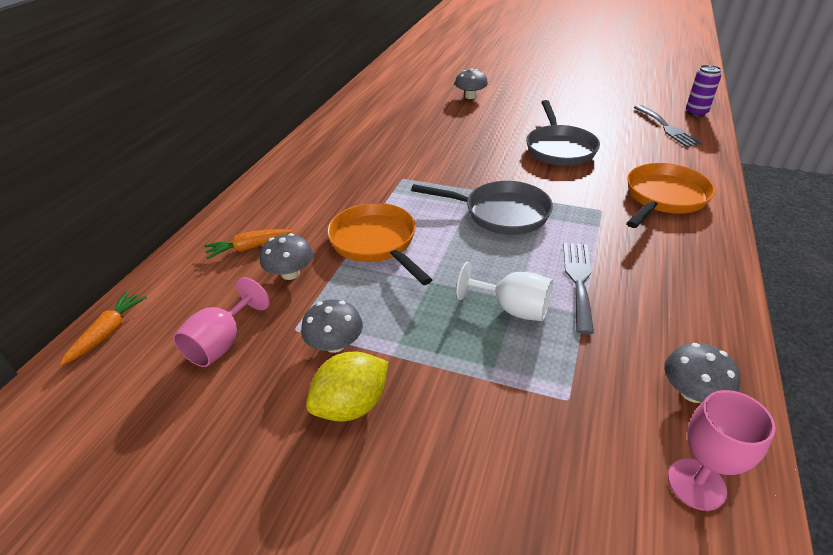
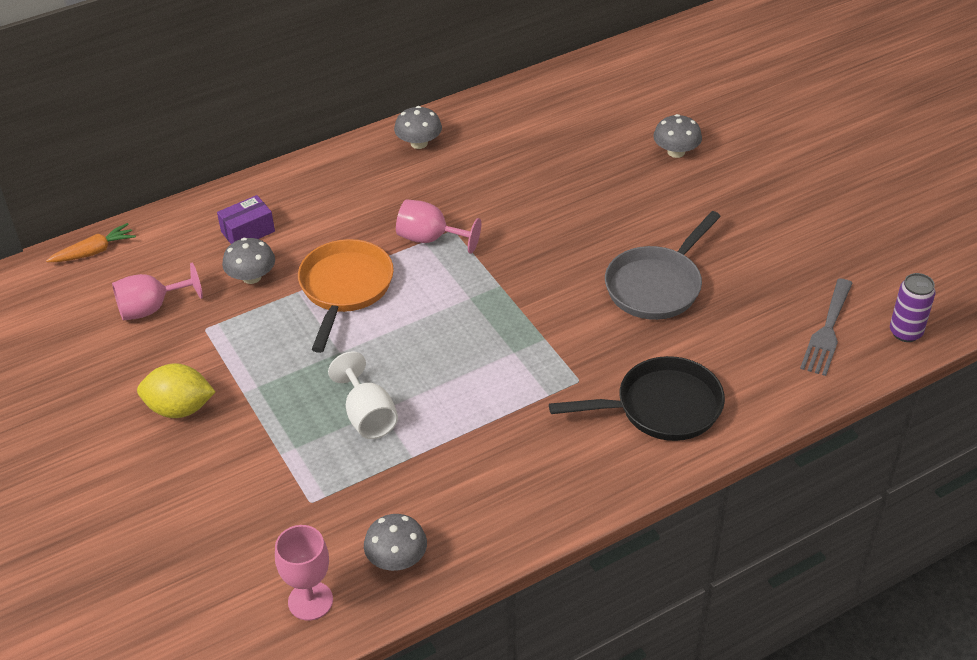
camera: 40 degrees right, 5 degrees up
(249, 248) = (248, 231): orange carrot -> purple box
(335, 344) = (217, 358): grey mushroom -> grey mushroom (419, 143)
(395, 189) = (430, 239): none -> pink goblet
(501, 213) = (484, 325): grey pan -> none
(578, 281) = (451, 429): grey fork -> none
(664, 198) = (661, 407): orange pan -> black pan

